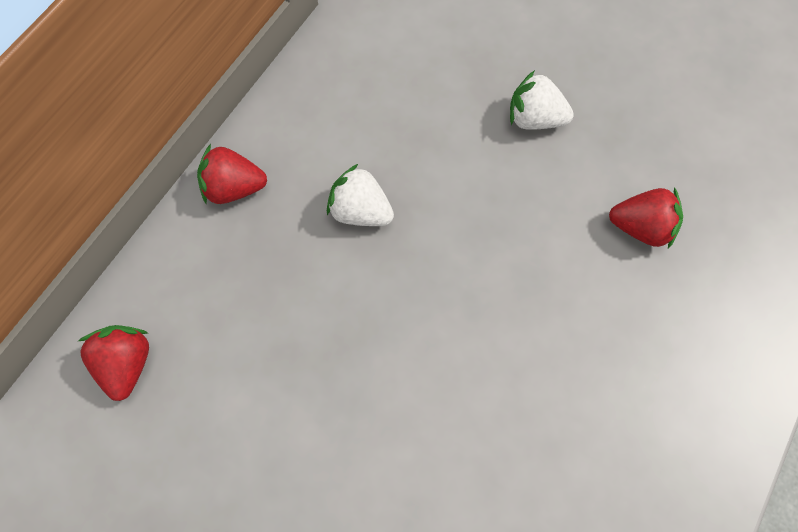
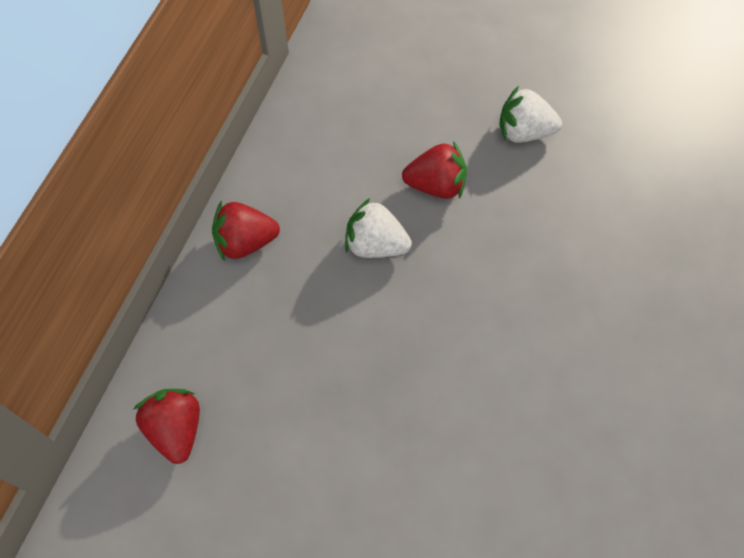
camera: 10 degrees left, 5 degrees down
(640, 227) = (646, 218): red strawberry -> red strawberry (436, 185)

